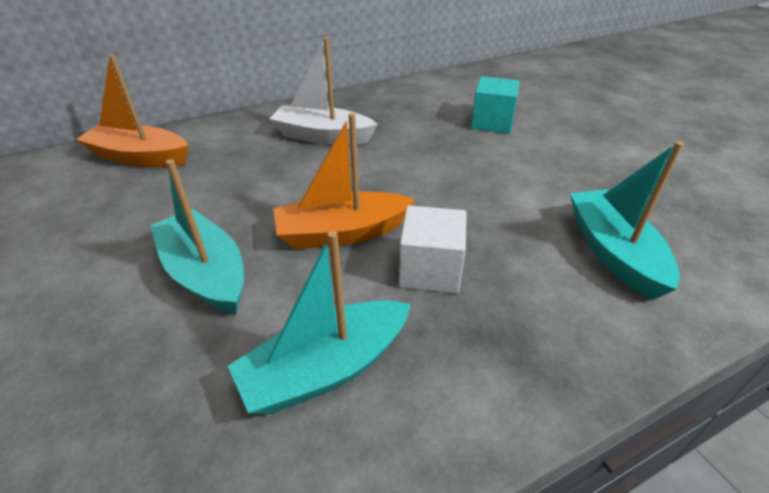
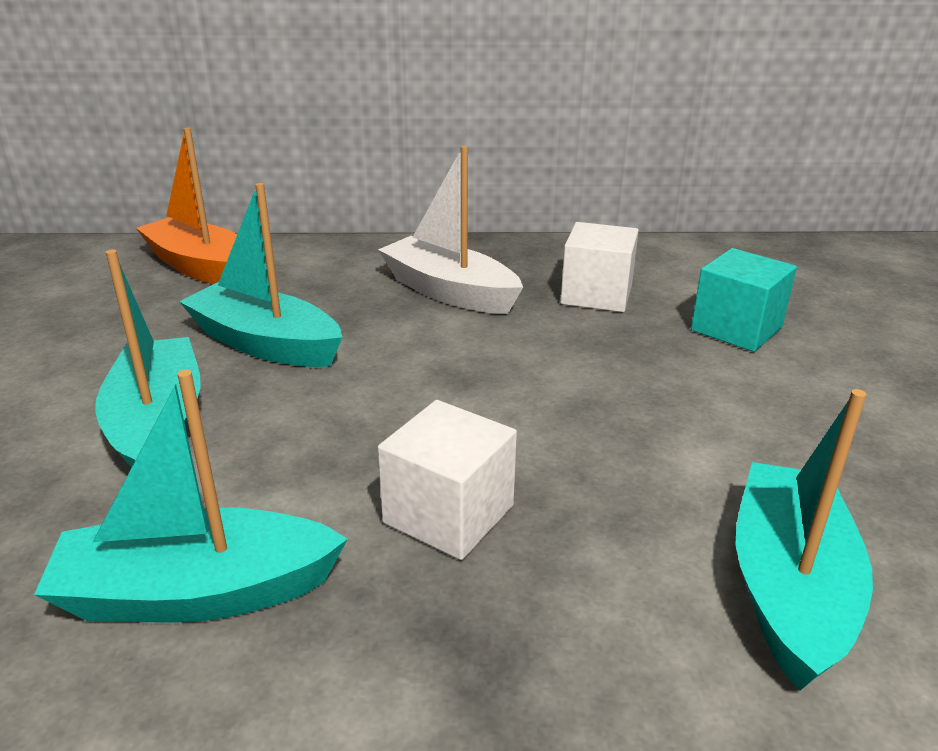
camera: 25 degrees right, 10 degrees down
(233, 199) = (265, 344): none -> turquoise boat
(342, 233) = (367, 425): orange boat -> none
(407, 119) = (596, 295): none -> white cube

